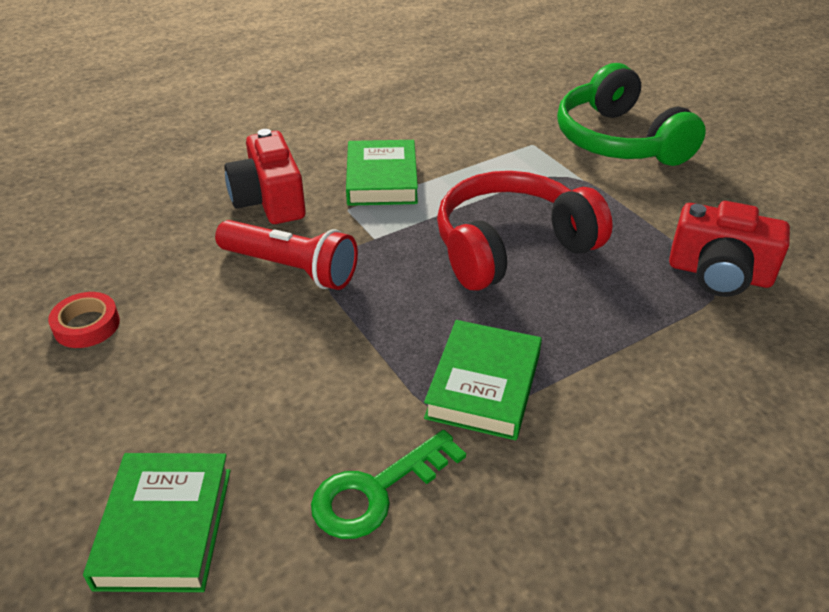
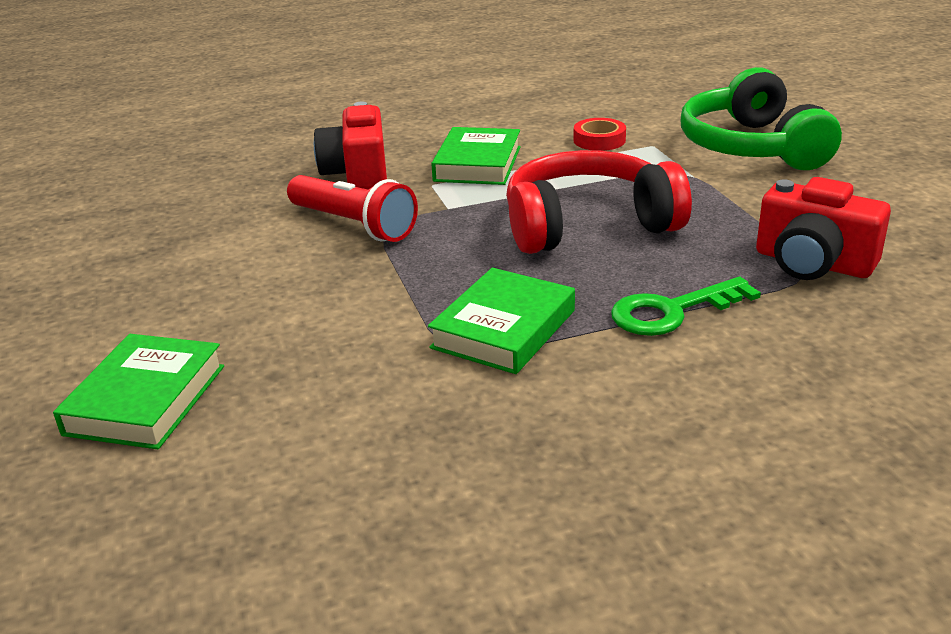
camera: 15 degrees right, 10 degrees down
(87, 325) = (145, 251): red tape -> red tape (599, 140)
(376, 491) = (355, 397): green key -> green key (671, 311)

